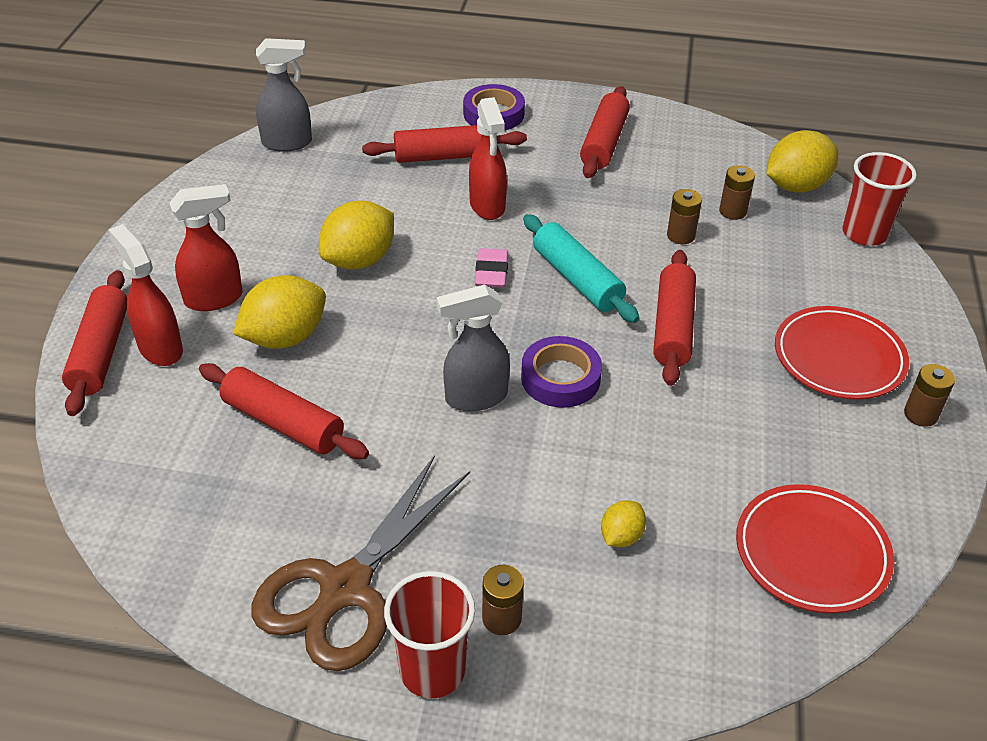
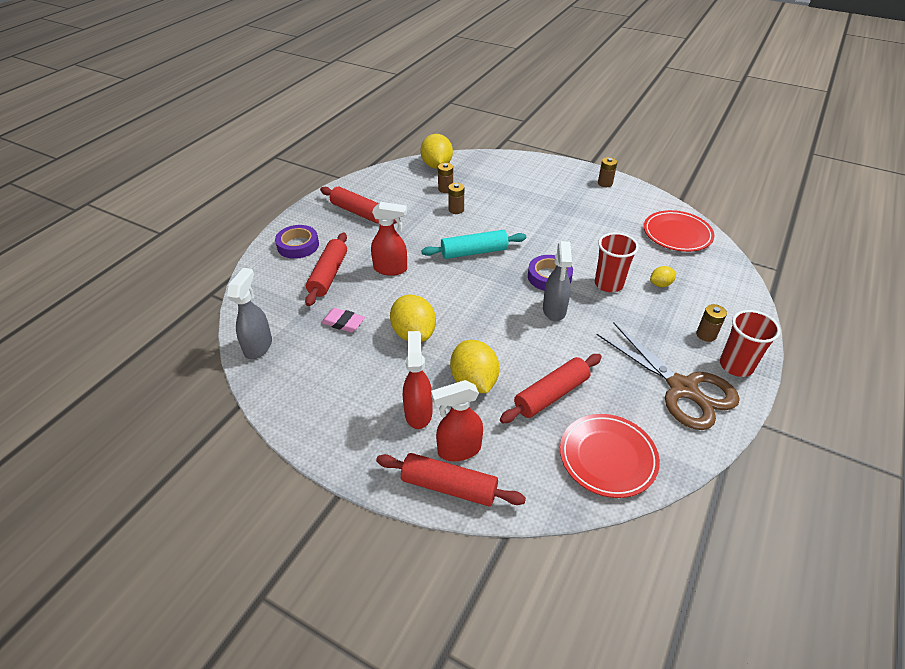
camera: 70 degrees left, 0 degrees up
(491, 272) = (453, 281): pink eraser -> pink eraser (343, 323)
(621, 536) = (660, 284): yellow lemon -> yellow lemon turned 75 degrees counterclockwise
(673, 327) = (525, 231): red rolling pin -> none
(839, 358) = (564, 192): red plate -> red plate (607, 457)
(864, 234) = (483, 159): red cup -> red cup (608, 284)

